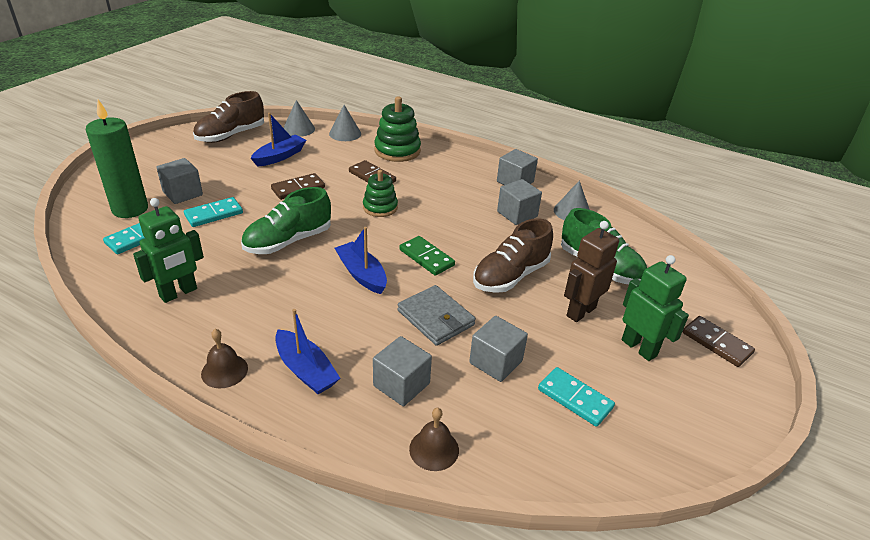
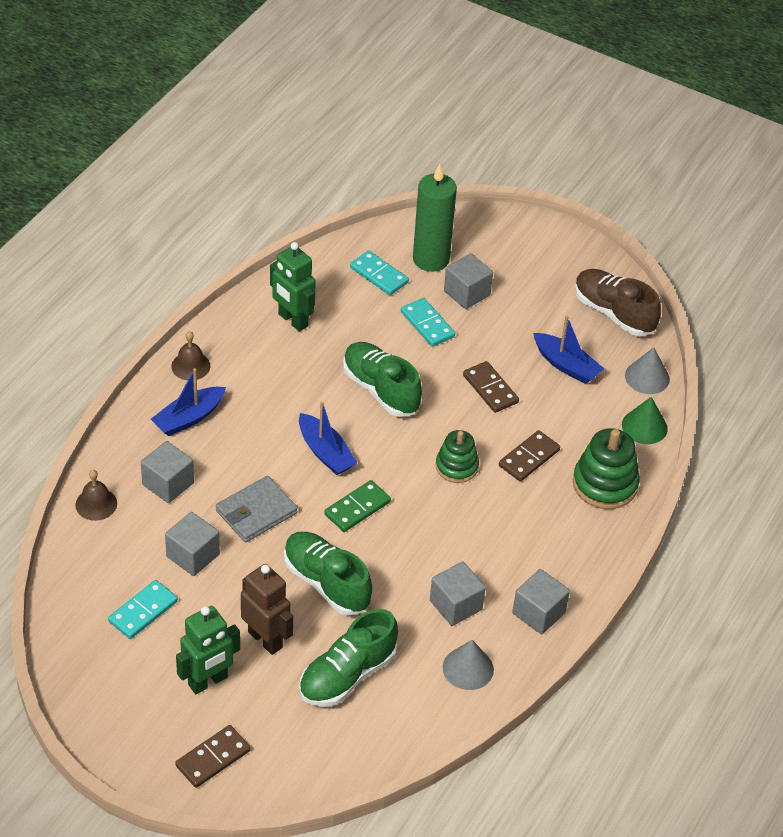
camera: 90 degrees right, 10 degrees up
(345, 133) = (644, 426): grey cone -> green cone
(361, 274) = (325, 452): blue boat -> blue boat turned 90 degrees clockwise
(510, 276) = (326, 583): brown shoe -> green shoe

